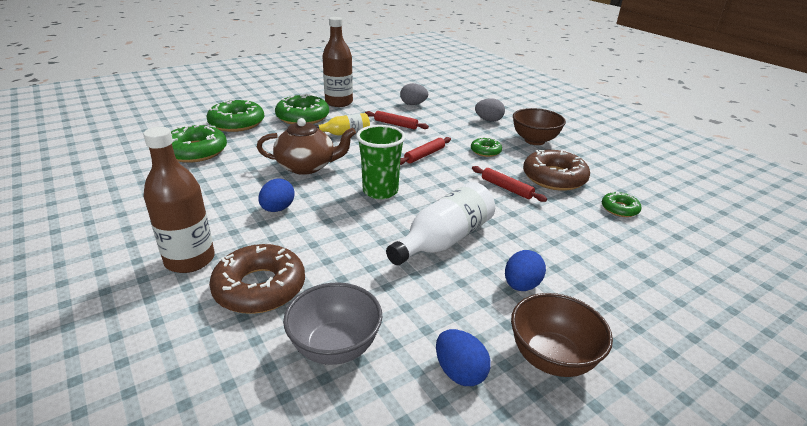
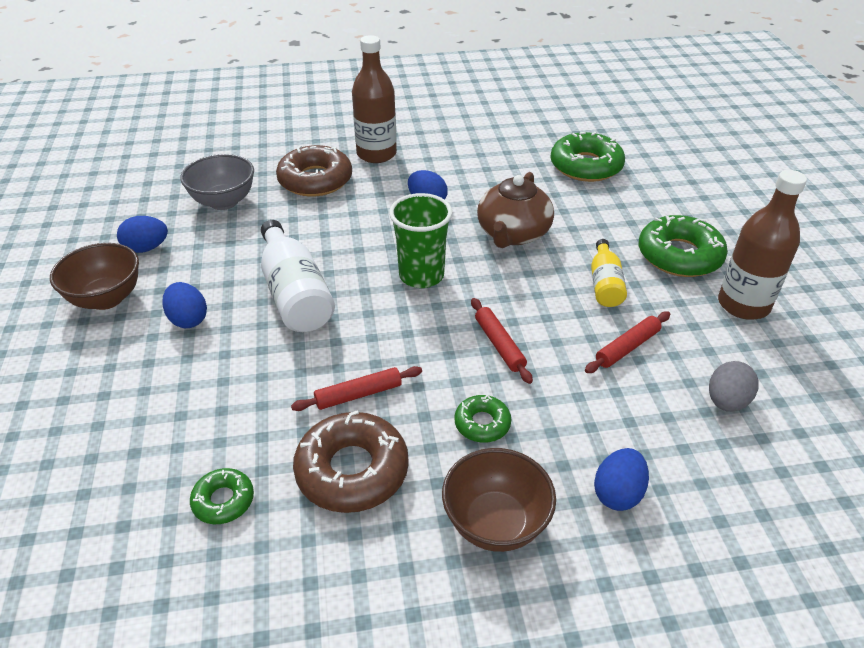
camera: 115 degrees right, 10 degrees up
(237, 123) = (667, 198): green donut -> none
(488, 120) = (617, 493): grey egg -> blue egg

